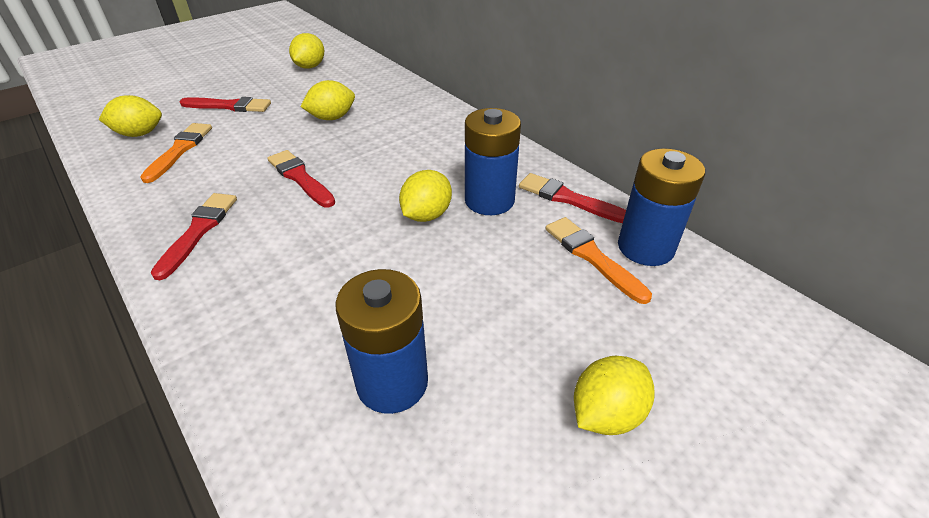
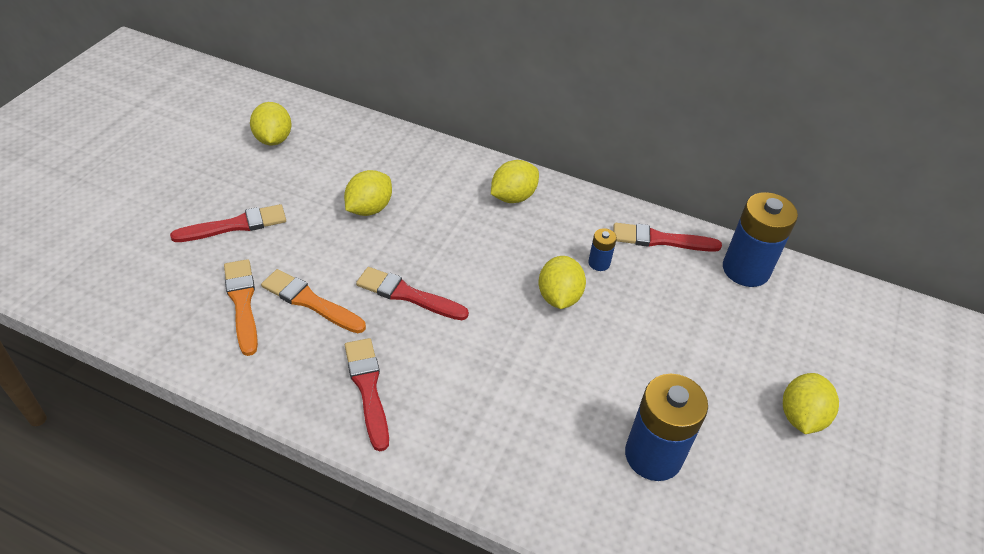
camera: 30 degrees left, 5 degrees up
(139, 134) = (168, 296): yellow lemon -> yellow lemon (513, 197)
(489, 200) = (599, 263): blue battery -> blue battery, size x0.46
(592, 257) = (714, 292): orange brush -> orange brush (310, 301)

